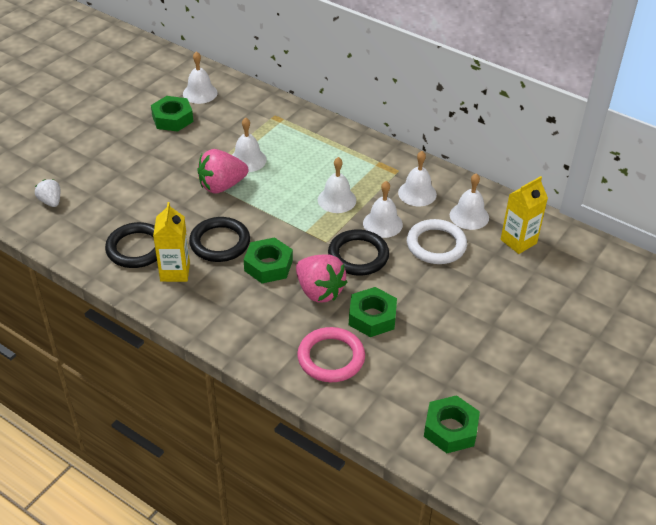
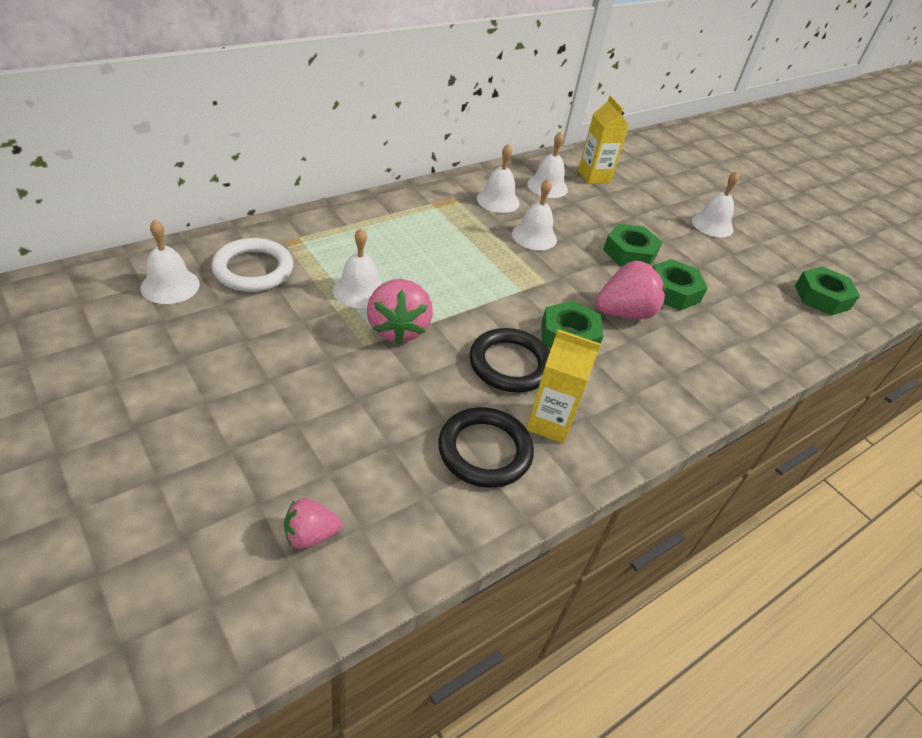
camera: 75 degrees left, 0 degrees up
(51, 201) = (310, 535): white strawberry -> pink strawberry
(172, 119) = (207, 330): green nut -> green nut (629, 253)
(331, 358) = (725, 338): pink ring -> none
(337, 200) = (479, 251): white bell -> white bell (712, 225)
(358, 256) = (577, 268): black ring -> none
(436, 245) = (580, 218): white ring -> white ring (253, 269)

